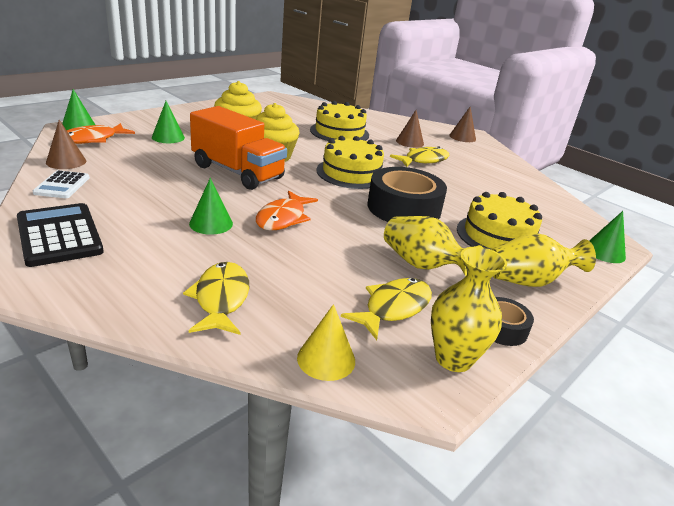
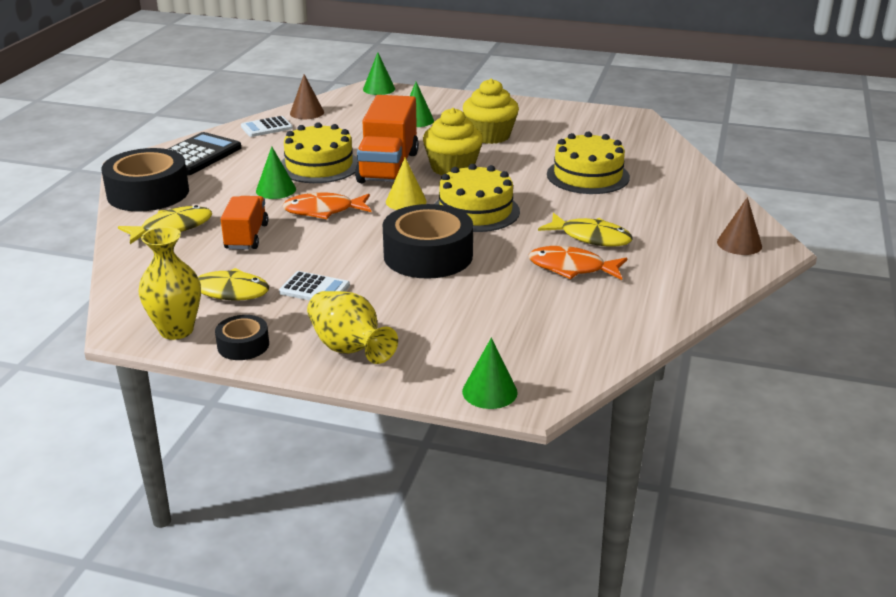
camera: 65 degrees right, 0 degrees up
(93, 139) = (362, 103): orange fish -> orange fish (571, 268)
(108, 289) = (148, 193): none -> black tape
(291, 265) = (246, 236): none -> orange truck
(326, 359) = (134, 282): yellow cone -> yellow cone (406, 201)
(410, 142) = (640, 217): brown cone -> none
(422, 265) = (314, 289): yellow vase -> white calculator
(498, 236) = (434, 317): yellow cake -> yellow cake (319, 165)

